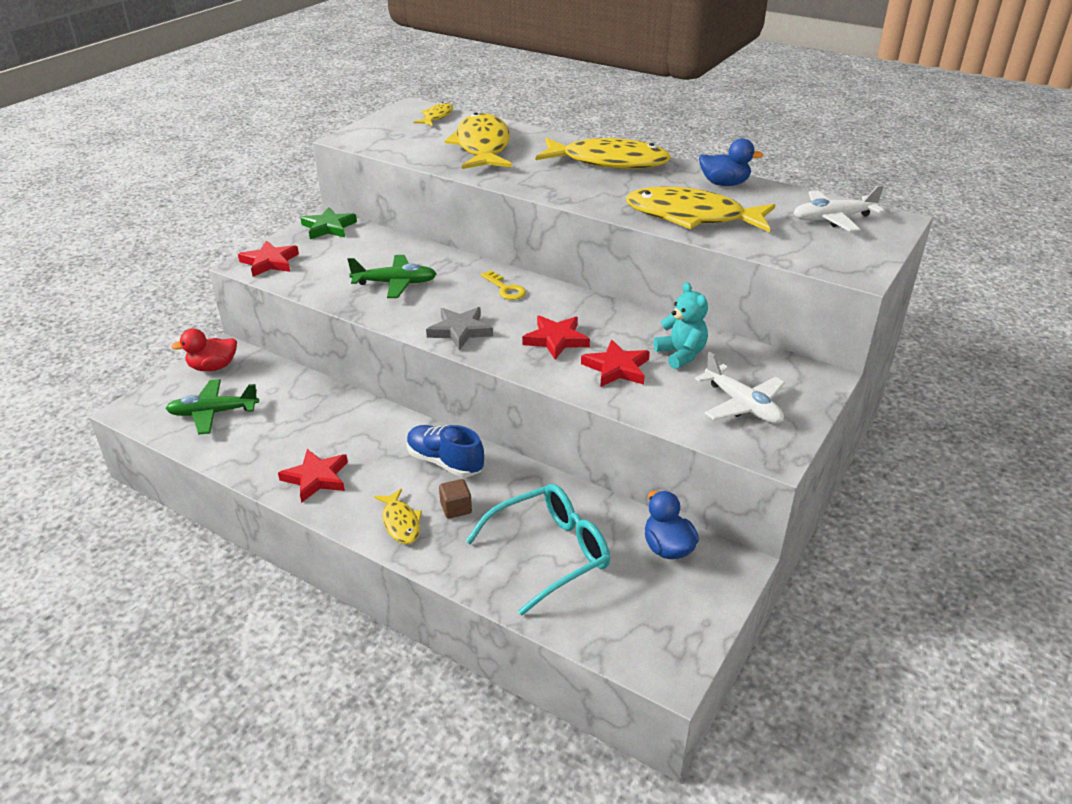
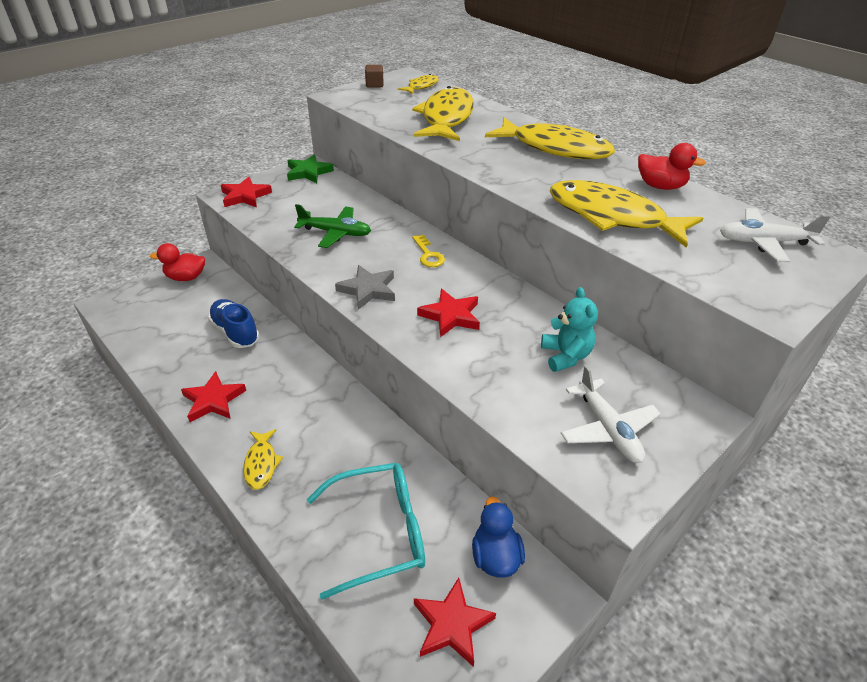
camera: 15 degrees right, 5 degrees up
(213, 413) = (164, 319): green plane -> none
(445, 462) = (327, 409): blue shoe -> blue shoe (235, 332)
(456, 508) = (315, 460): brown cube -> brown cube (374, 85)
(617, 368) = (495, 358): red star -> red star (452, 624)
(724, 184) = (660, 186): blue duck -> red duck

